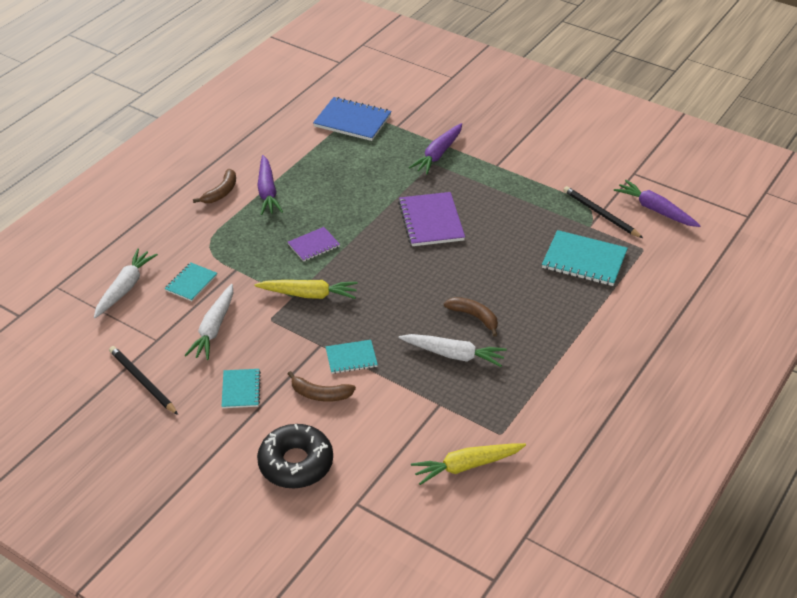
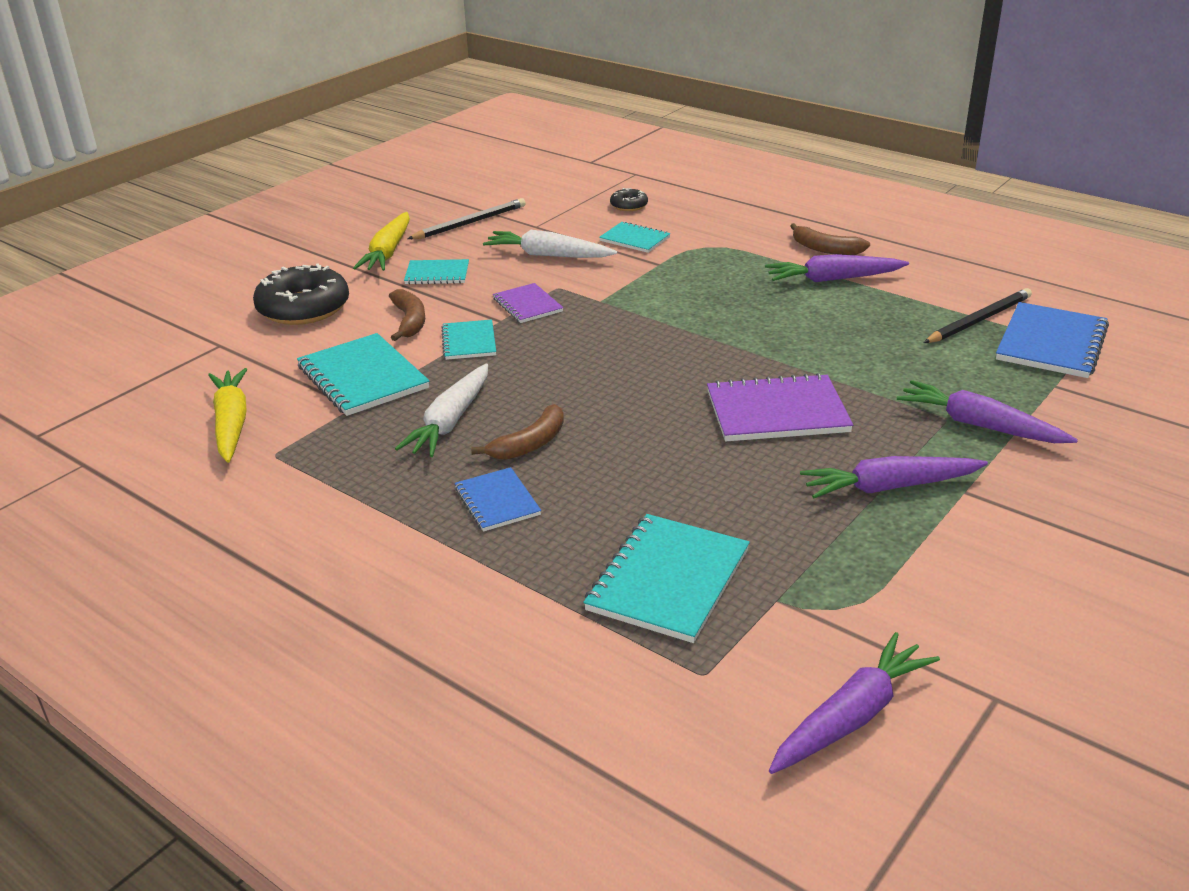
camera: 95 degrees right, 10 degrees down
(125, 288) = (629, 205): white carrot -> black donut
(308, 294) = (602, 311): yellow carrot -> yellow carrot (388, 252)
(314, 245) = (709, 314): purple notebook -> purple notebook (527, 305)
(320, 394) = (409, 321): brown banana -> brown banana turned 150 degrees clockwise
(402, 407) = (362, 377): none -> turquoise notebook
(497, 187) = (889, 487): none -> purple carrot
(532, 325) = (497, 501): none -> blue notebook
(600, 214) = (823, 621): black pencil -> black pencil (979, 320)

